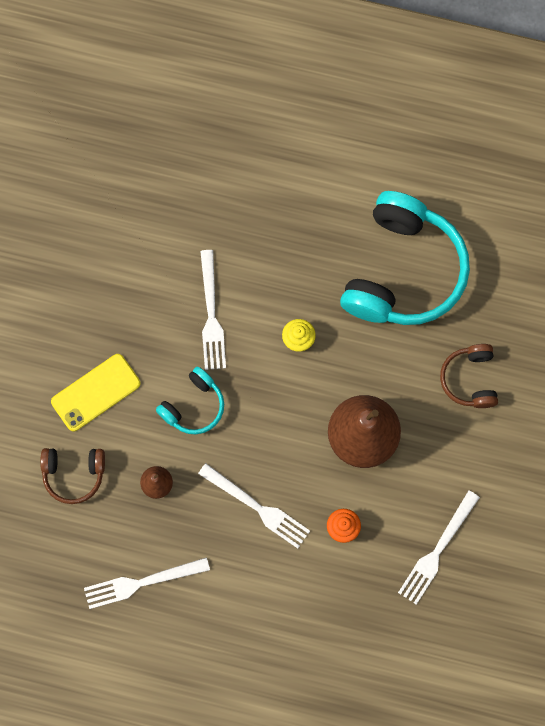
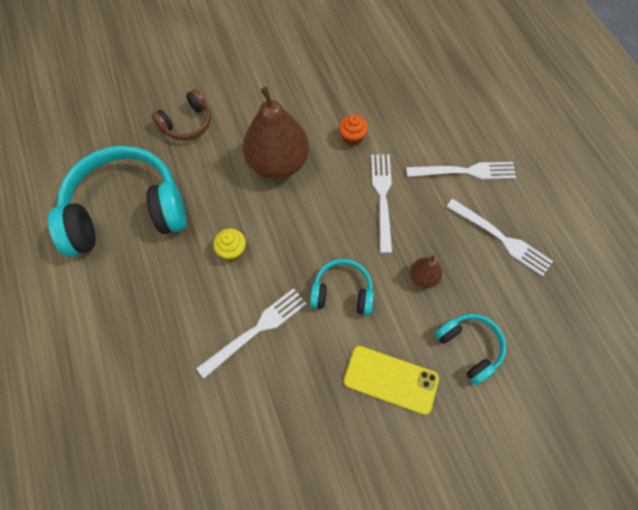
camera: 125 degrees left, 10 degrees down
(73, 474) = (469, 347): brown headphones -> turquoise headphones
(437, 551) = (322, 78): white fork -> white fork (465, 171)

